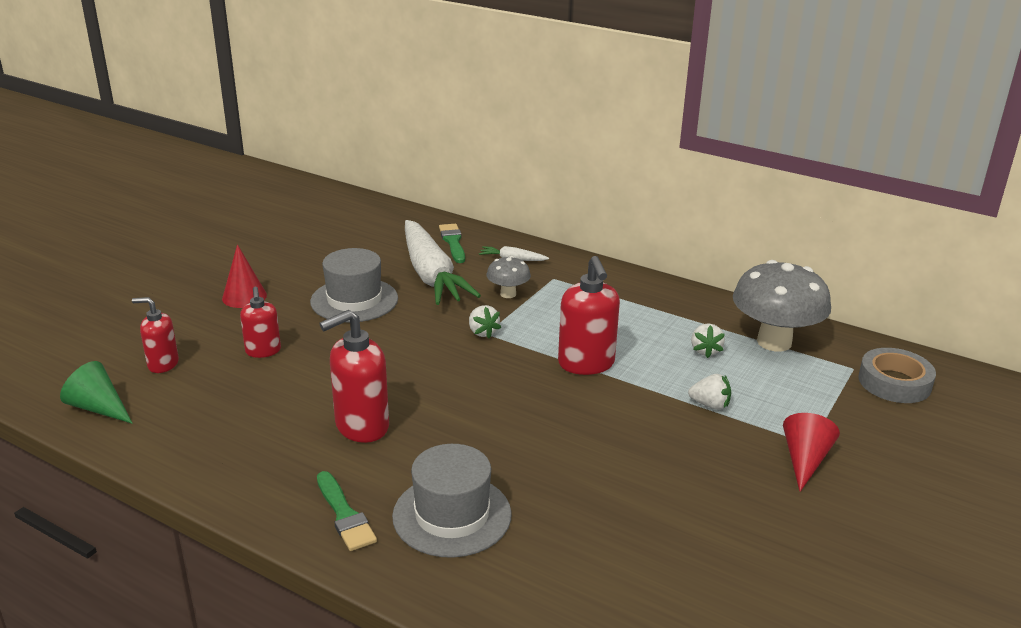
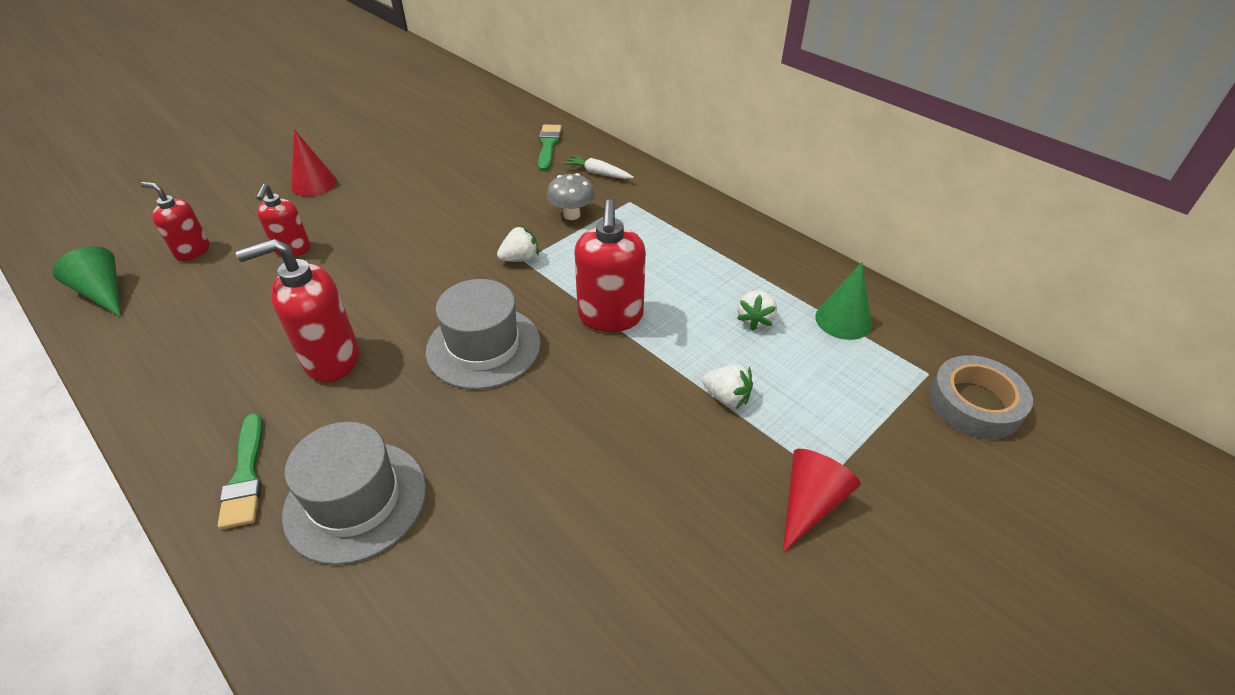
camera: 15 degrees right, 15 degrees up
(354, 300) = (414, 201): grey hat -> grey hat (483, 347)
(431, 275) = (506, 181): white carrot -> none
(482, 332) = (520, 259): white strawberry -> white strawberry turned 105 degrees counterclockwise
(774, 342) = (843, 320): grey mushroom -> green cone

